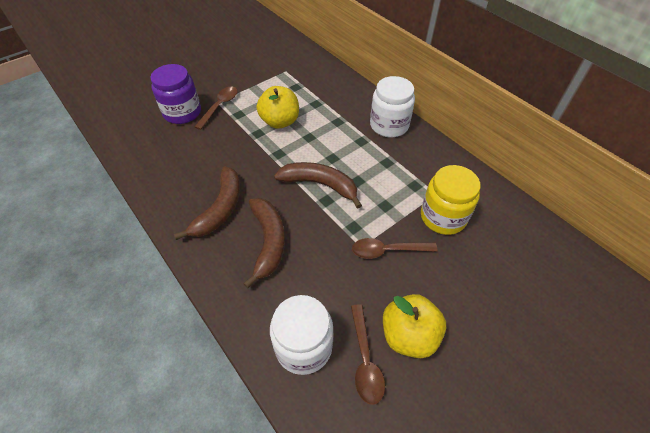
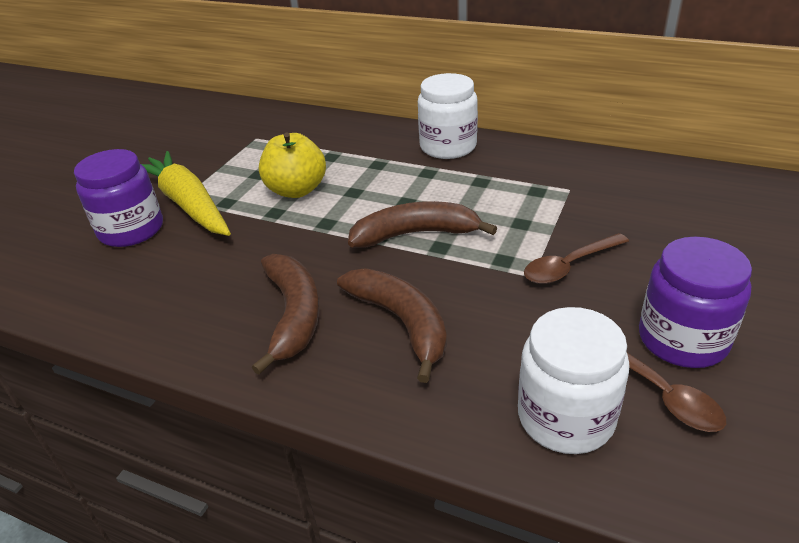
camera: 25 degrees left, 15 degrees down
(219, 106) = (188, 204): brown spoon -> yellow carrot
(408, 335) = (682, 339): yellow apple -> purple jar
(443, 217) = (600, 208): yellow jar -> none

